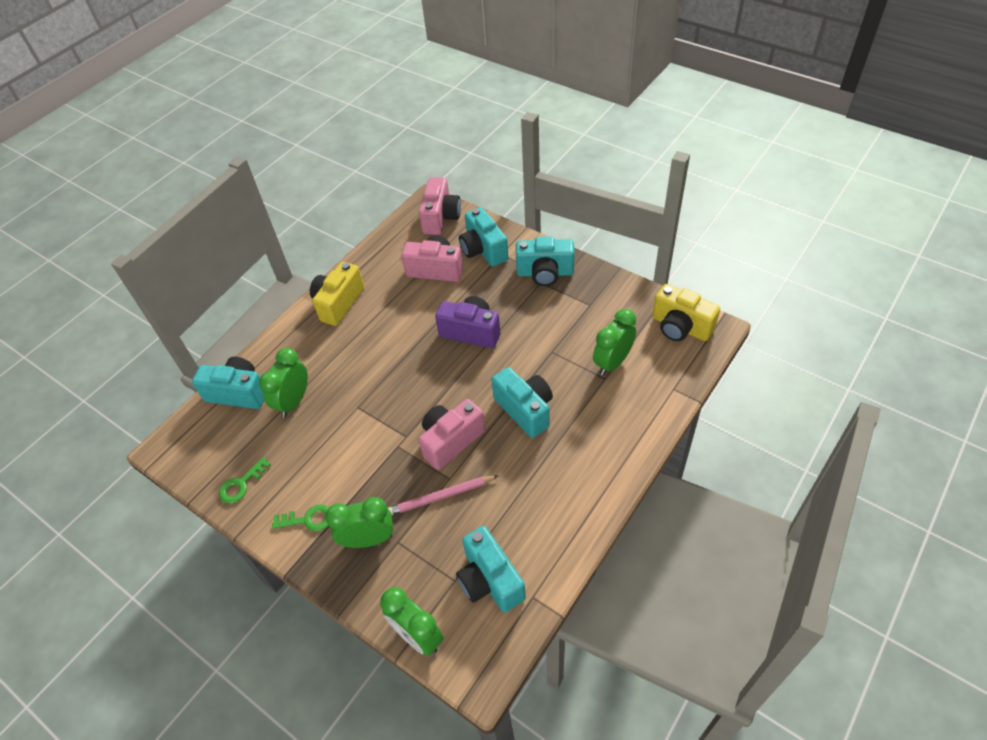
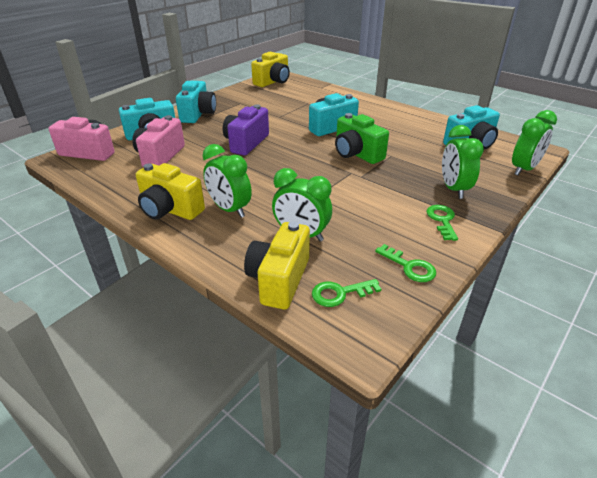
camera: 90 degrees left, 15 degrees down
(217, 433) = (339, 293): none -> green key
(238, 393) = (279, 280): turquoise camera -> yellow camera
(440, 497) = (408, 159): pink pencil -> none
(451, 441) = (356, 154): pink camera -> green camera
(612, 362) = (295, 100): green clock -> green clock (229, 209)

